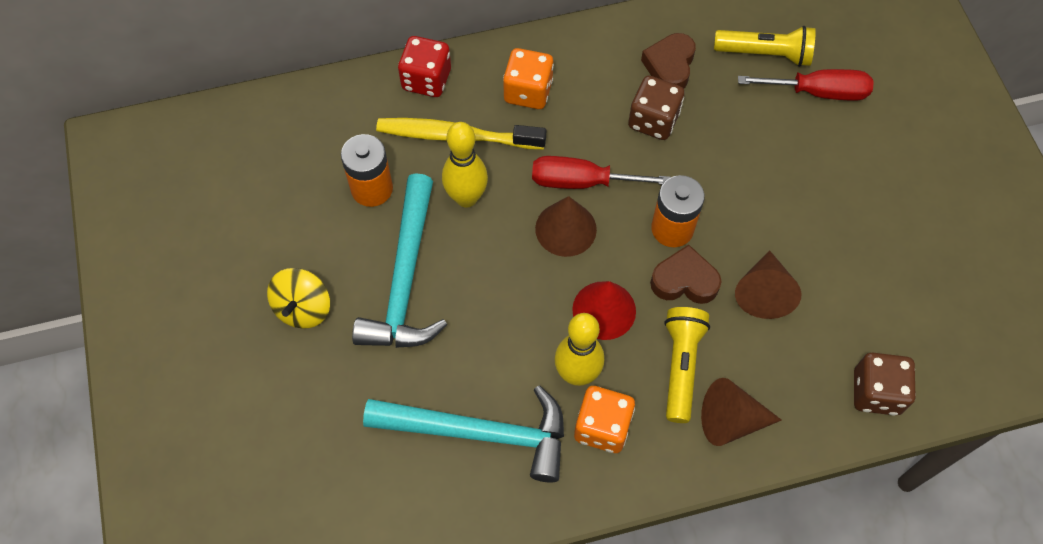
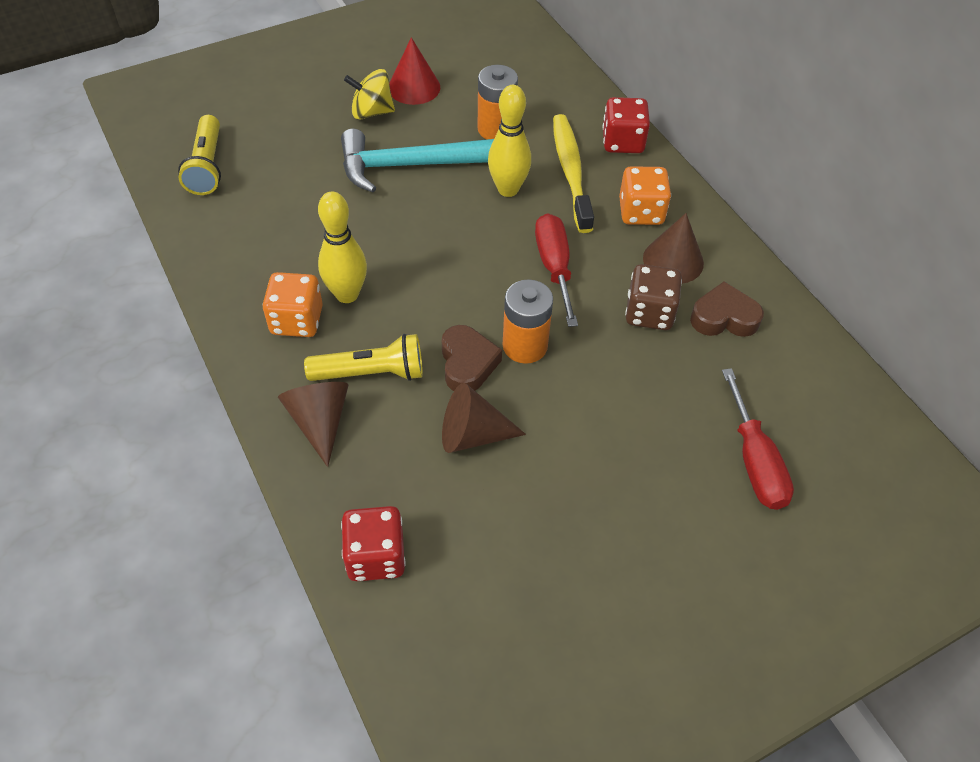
camera: 75 degrees right, 10 degrees down
(480, 433) = (278, 237): turquoise hammer -> none
(566, 229) = (498, 263): brown cone -> brown cone (673, 260)
(604, 310) = (418, 304): red cone -> red cone (414, 87)
(765, 54) = (783, 402): yellow flashlight -> yellow flashlight (207, 166)
(876, 392) = (376, 556): brown dice -> red dice

